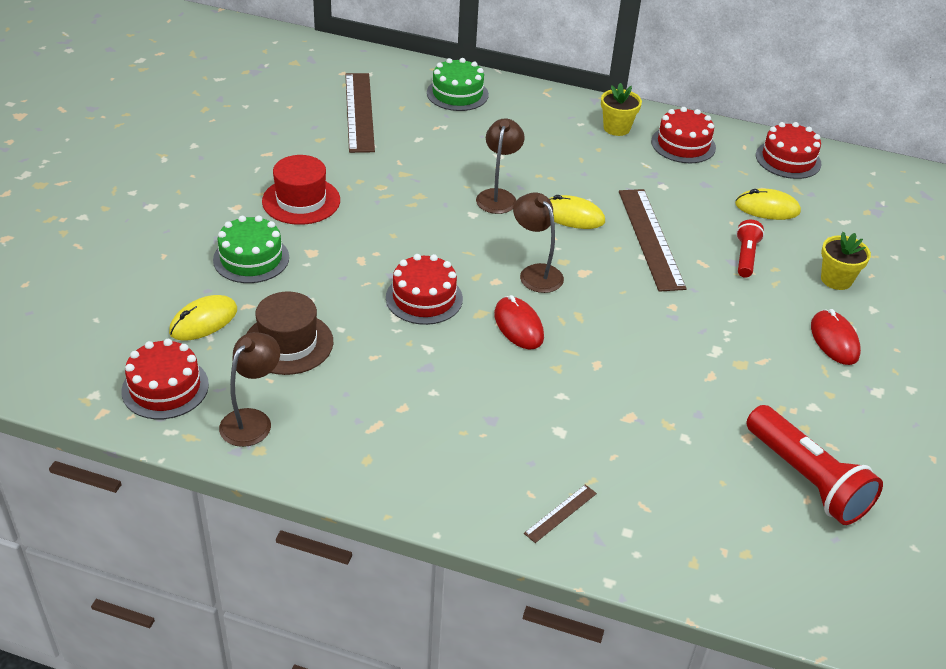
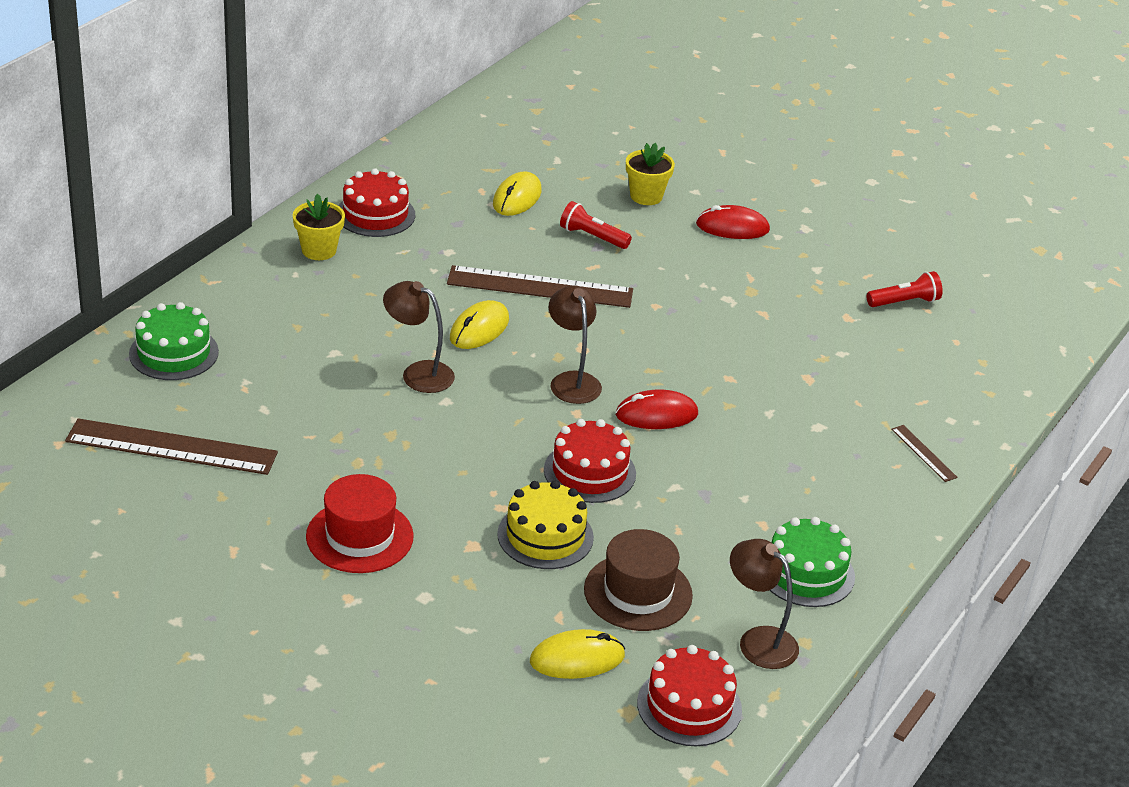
camera: 75 degrees left, 5 degrees down
(203, 321) = (577, 659): yellow mouse -> yellow mouse turned 75 degrees counterclockwise
(251, 258) = (466, 600): green cake -> green cake (806, 572)
(336, 286) = (545, 536): none -> yellow cake
(535, 273) = (572, 381): brown lamp -> brown lamp turned 90 degrees clockwise
(788, 159) = (436, 157): red cake -> none
(807, 479) = (904, 302): red flashlight -> red flashlight, size x0.55

